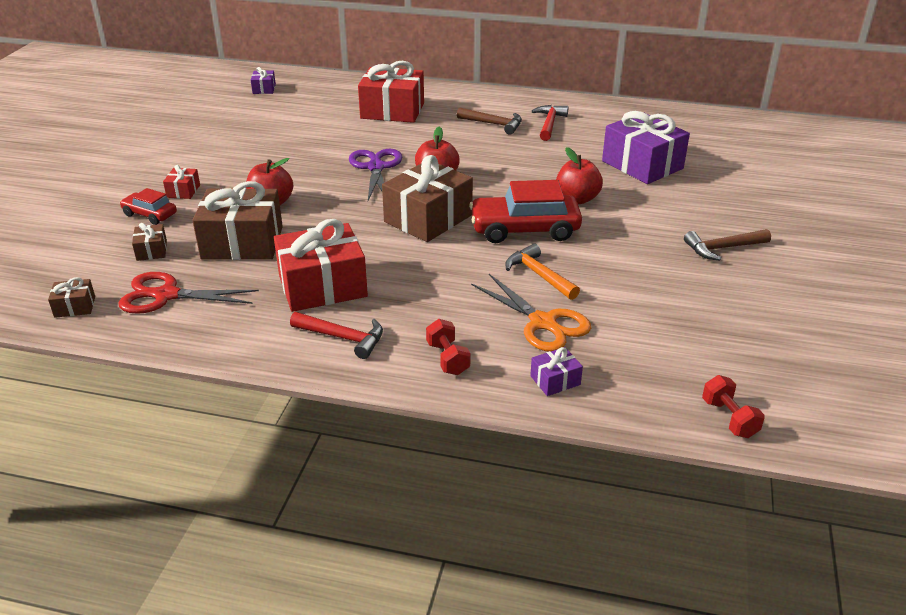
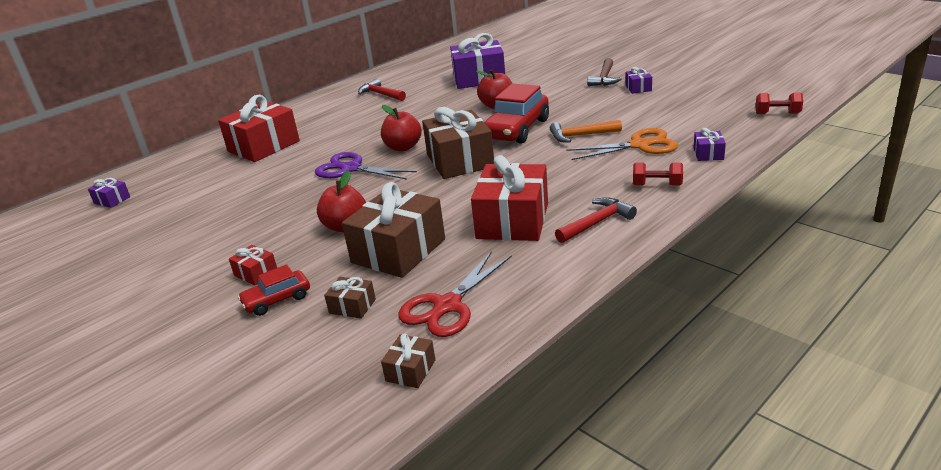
camera: 55 degrees left, 5 degrees down
(494, 124) = (351, 112): brown hammer -> none
(715, 282) = (638, 88): none -> purple gift

